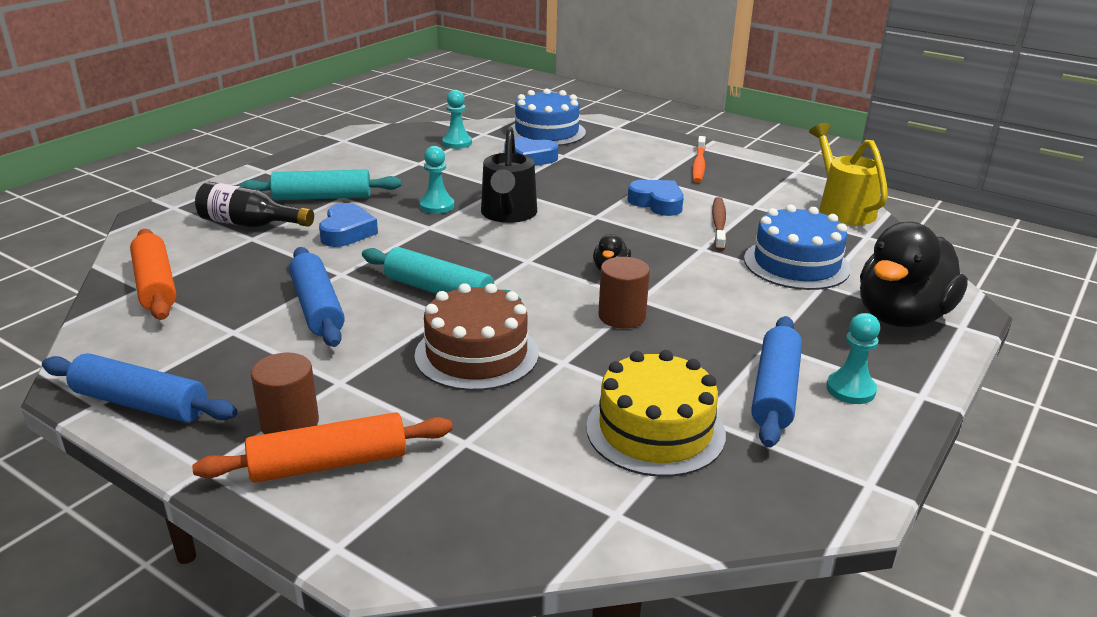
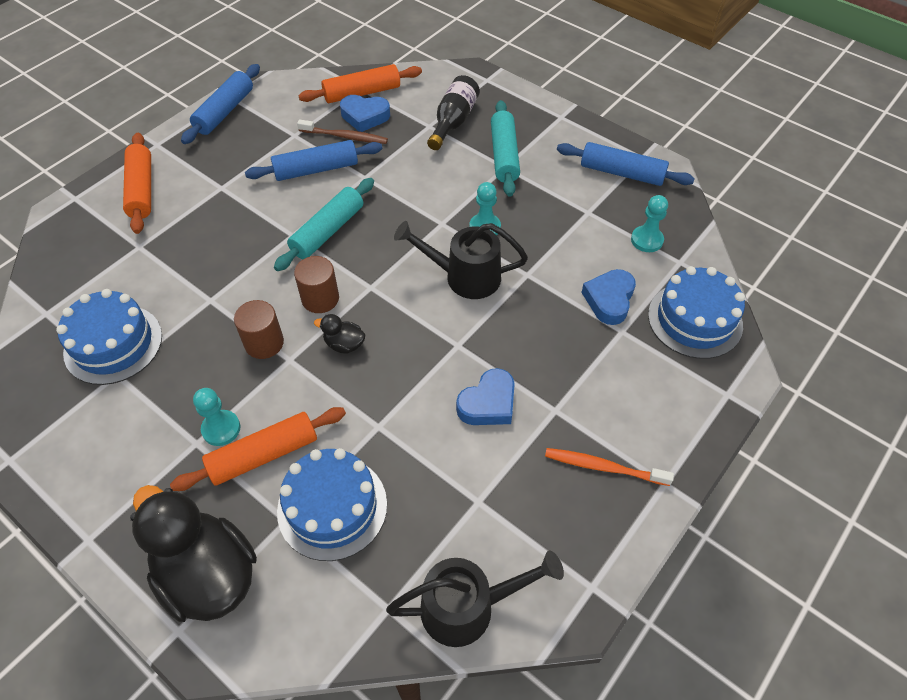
camera: 95 degrees right, 25 degrees up
(290, 423) = (185, 170): brown cylinder -> brown cylinder (320, 299)
(347, 232) = (435, 174): blue heart -> blue heart (365, 116)
(476, 354) = (234, 252): brown cake -> none
(655, 430) = (113, 344): yellow cake -> blue cake
(718, 224) = (432, 453): brown toothbrush -> brown toothbrush (345, 137)
(762, 302) = (264, 455): none -> orange rolling pin
(775, 391) = (130, 429): blue rolling pin -> blue rolling pin (622, 173)
(842, 208) = (469, 606): yellow watering can -> black watering can
(850, 389) = (114, 485): turquoise pawn -> turquoise pawn (221, 429)

